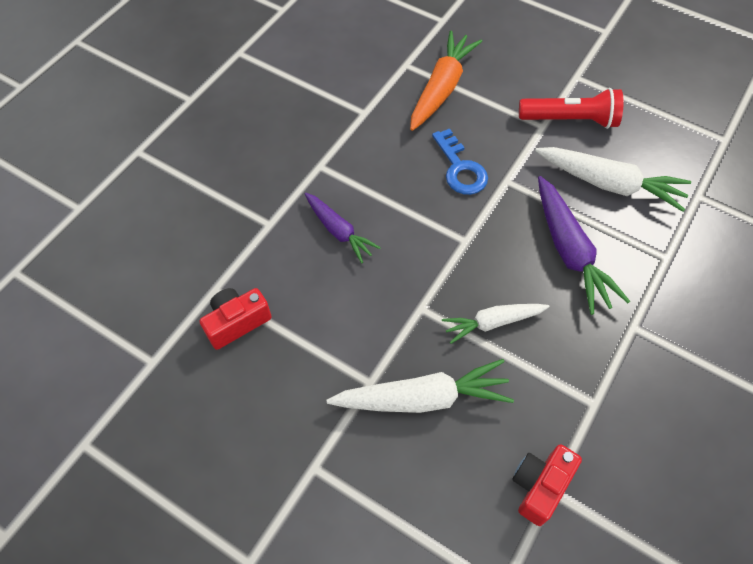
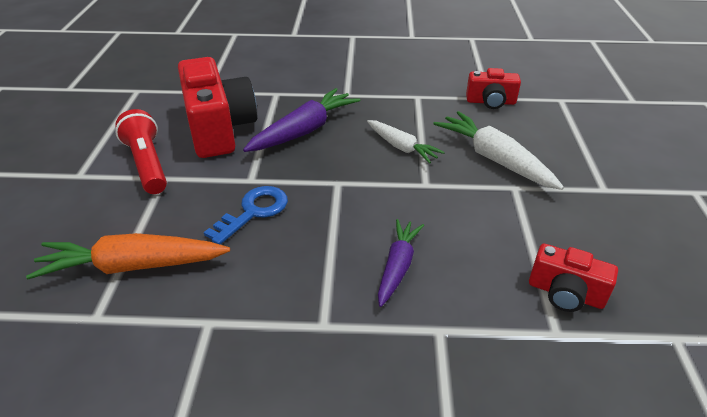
camera: 120 degrees left, 20 degrees down
(609, 184) = (219, 128): white carrot -> red camera

